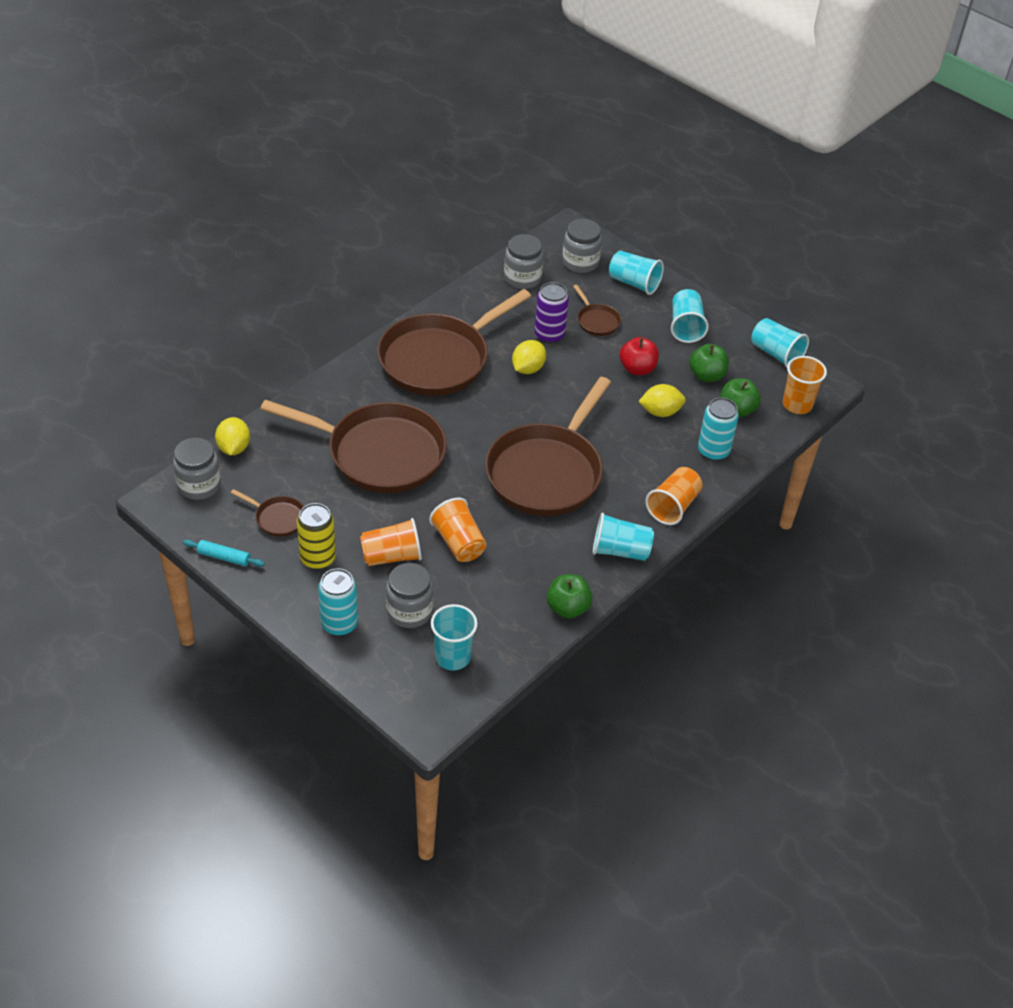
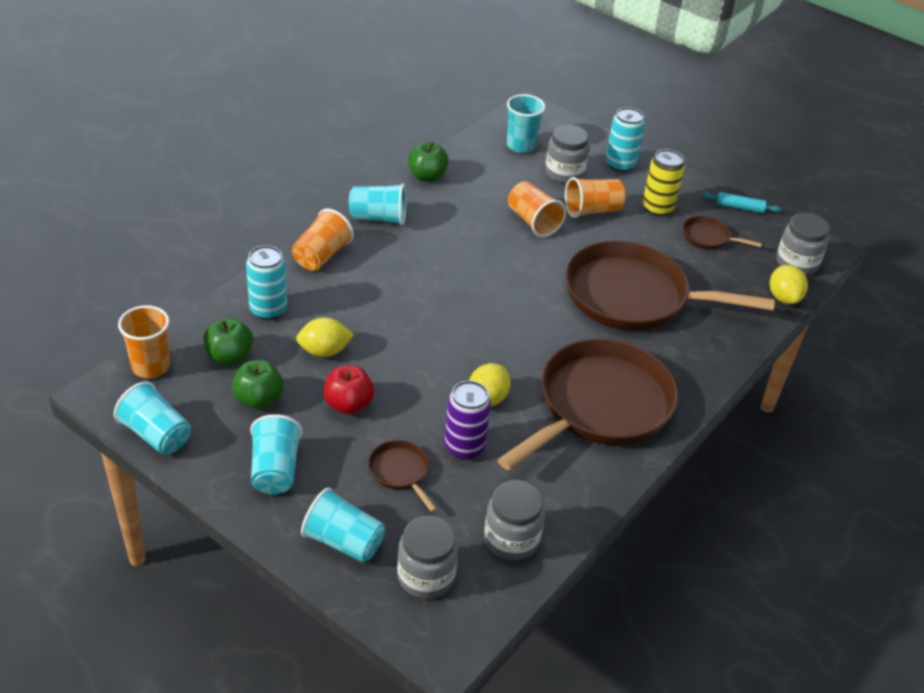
camera: 175 degrees right, 5 degrees down
(547, 472) = (454, 284): brown pan -> none

